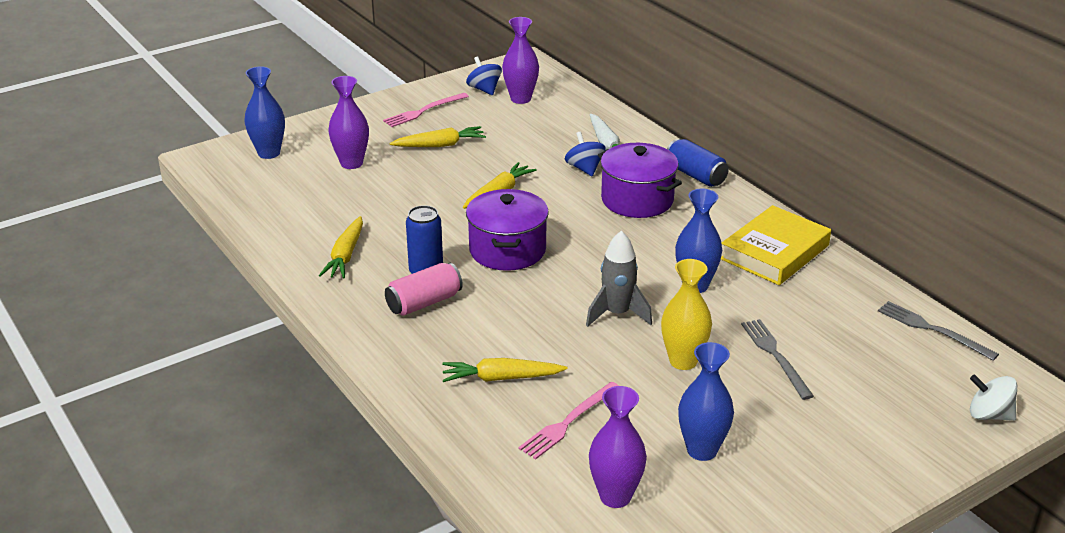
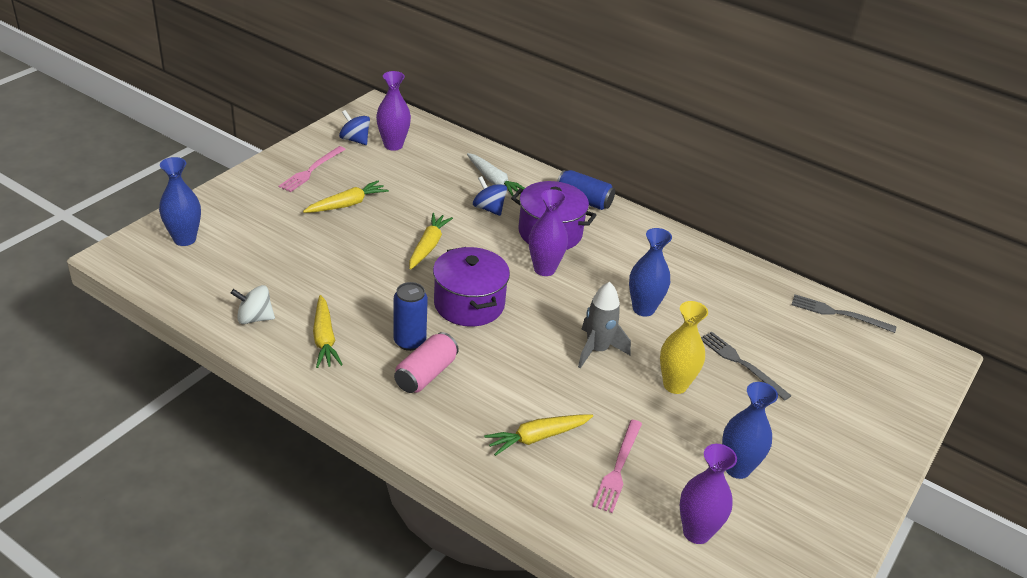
camera: 25 degrees left, 5 degrees up
(351, 163) = (274, 237): purple vase -> purple vase (544, 269)
(774, 252) = (686, 264): yellow book -> none
(989, 415) = (918, 382): white spinning top -> white spinning top (254, 318)

